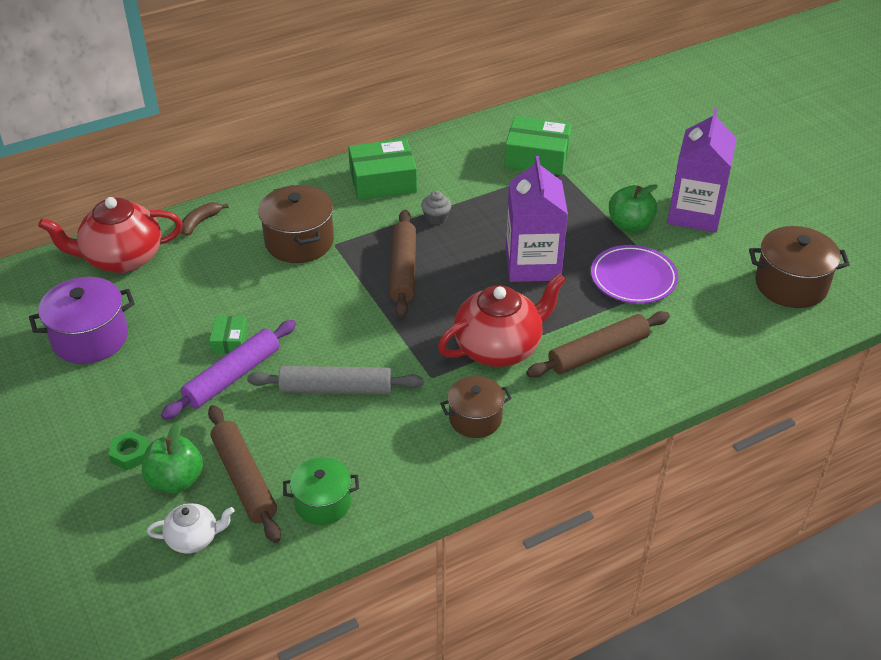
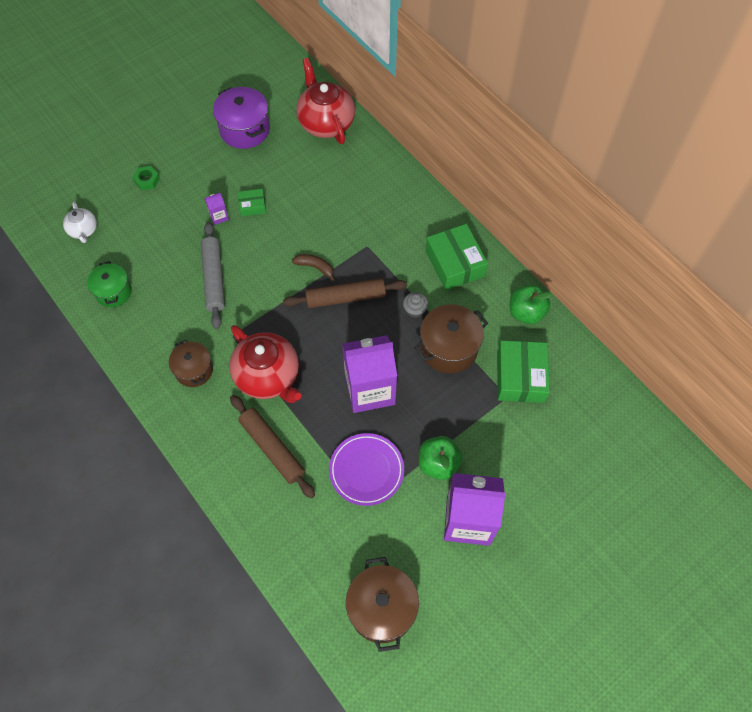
camera: 80 degrees right, 20 degrees up
(176, 481) = (127, 209): green apple -> green apple (526, 312)
(200, 222) = (375, 156): brown banana -> brown banana (315, 267)
(233, 377) = (219, 216): purple rolling pin -> purple carton
(244, 479) = (130, 244): brown rolling pin -> none
(299, 242) = (365, 223): brown pot -> brown pot (449, 348)

